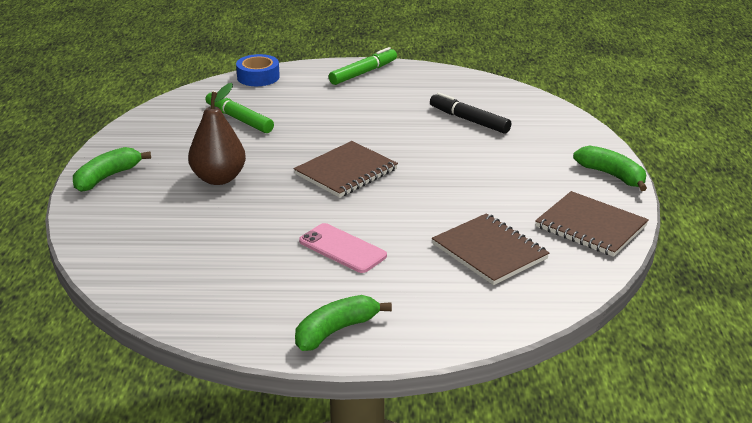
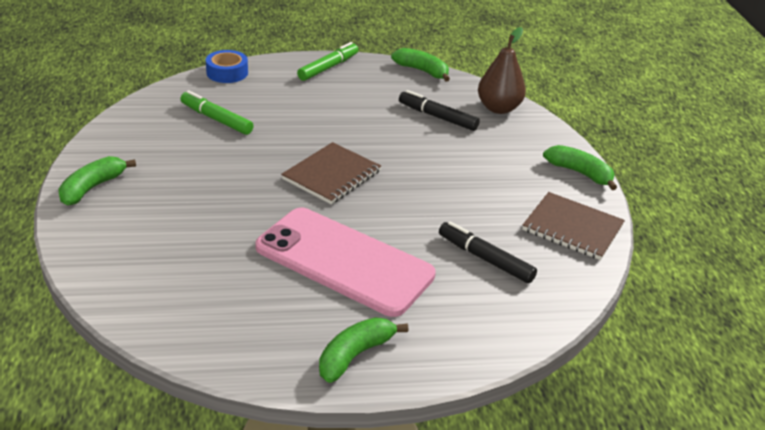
camera: 10 degrees left, 5 degrees up
(219, 178) = (207, 186): brown pear -> brown pear (498, 108)
(342, 248) = (344, 261): pink phone -> pink phone, size x2.02
(462, 77) = (422, 71): none -> green banana
(489, 251) = (485, 259): brown notebook -> black marker

